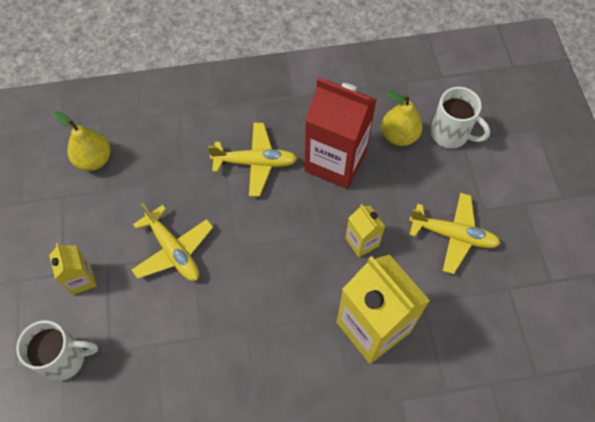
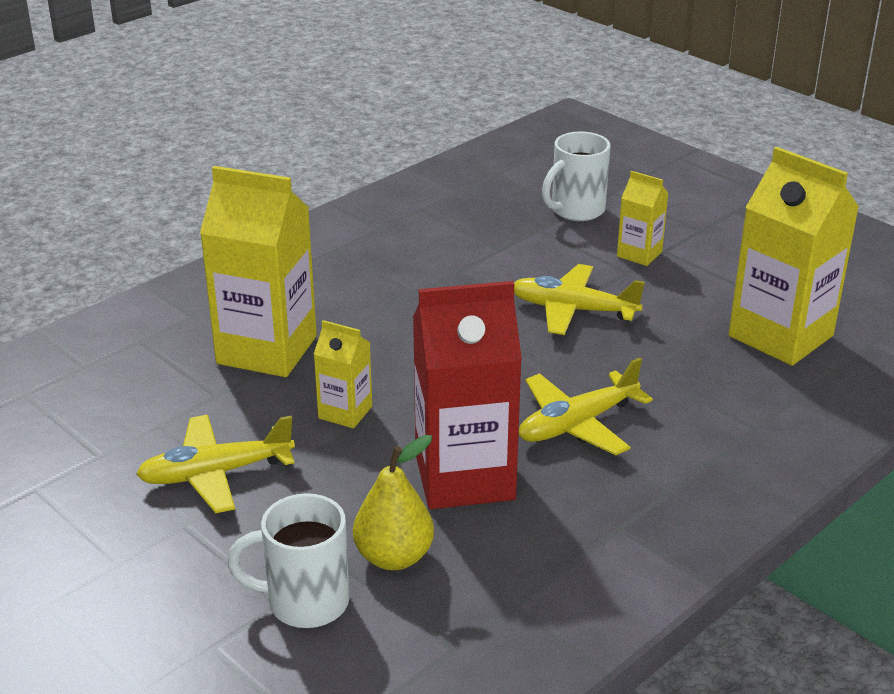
camera: 145 degrees right, 30 degrees down
(94, 160) = (780, 336): yellow pear -> yellow carton

